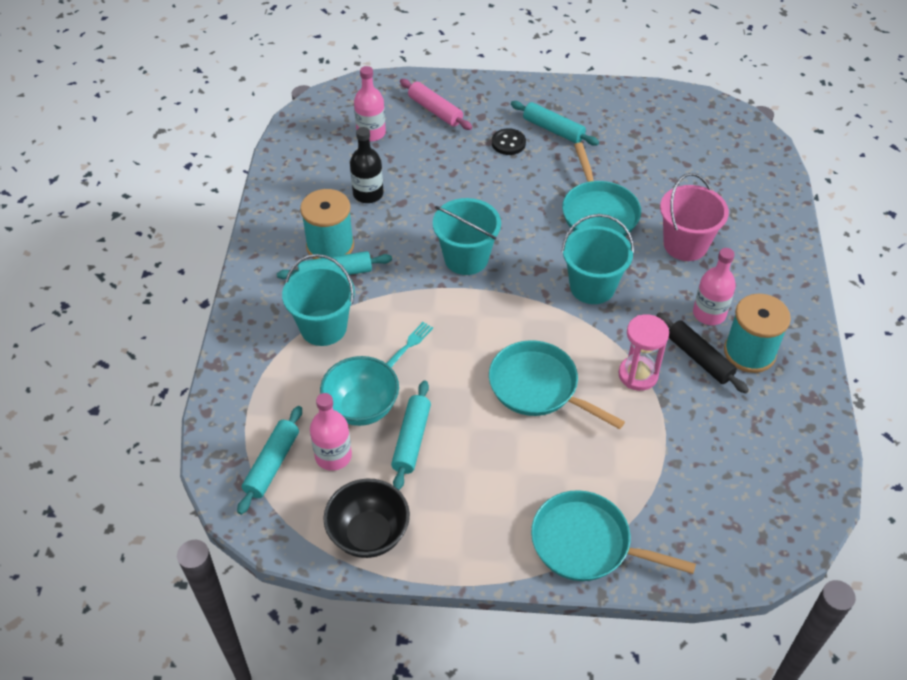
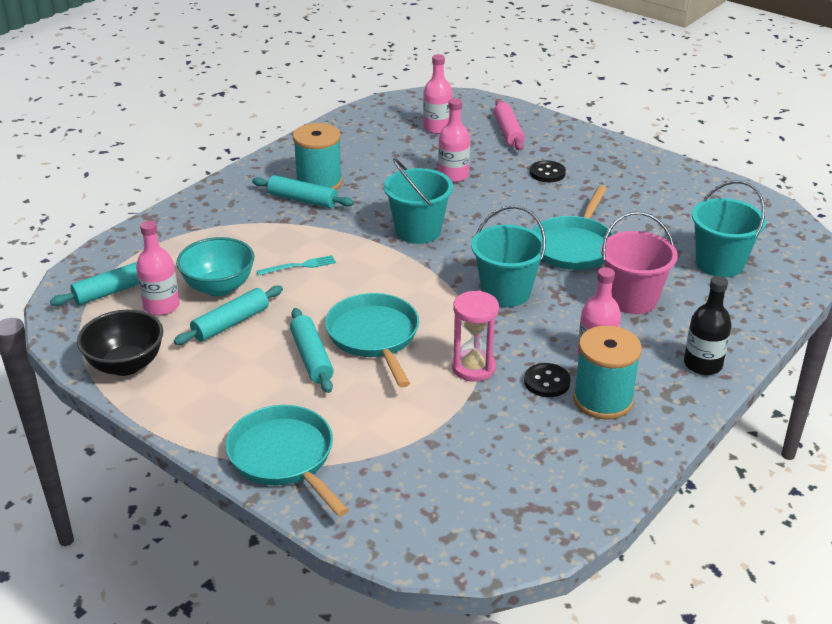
camera: 35 degrees right, 15 degrees down
(323, 327) = (252, 228): turquoise bucket -> turquoise bucket (719, 263)
(368, 194) = (388, 163): black bottle -> black bottle (702, 364)
(436, 182) = (453, 175): none -> pink bottle
(553, 129) = (600, 178): turquoise rolling pin -> turquoise rolling pin (311, 357)
(699, 358) = (547, 382): black rolling pin -> black button

